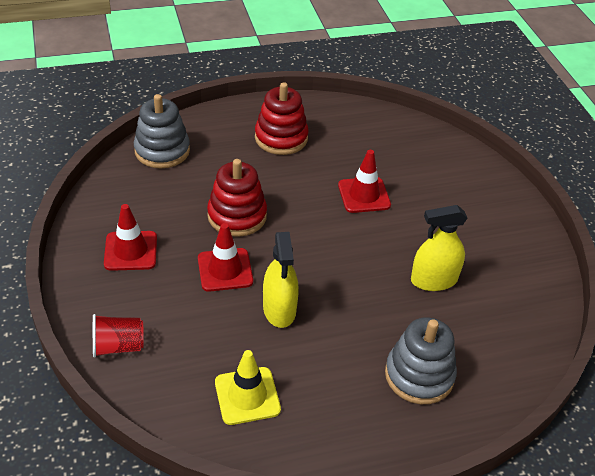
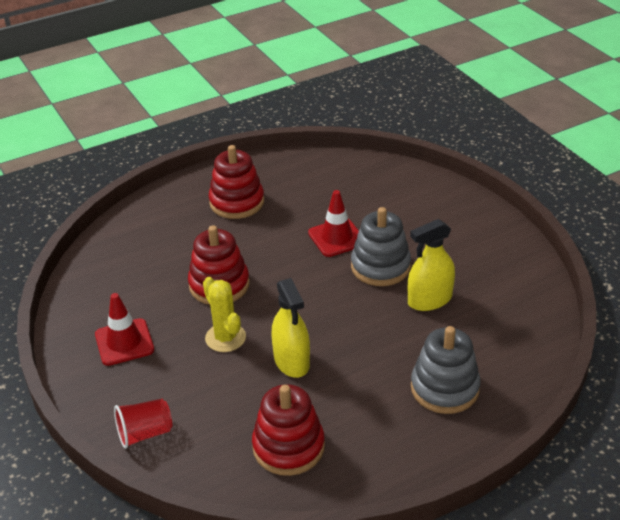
camera: 10 degrees left, 5 degrees down
(162, 151) = (121, 240): grey stacking toy -> grey stacking toy (380, 267)
(225, 270) = (225, 338): red traffic cone -> yellow cactus
(247, 396) = (288, 447): yellow traffic cone -> red stacking toy

